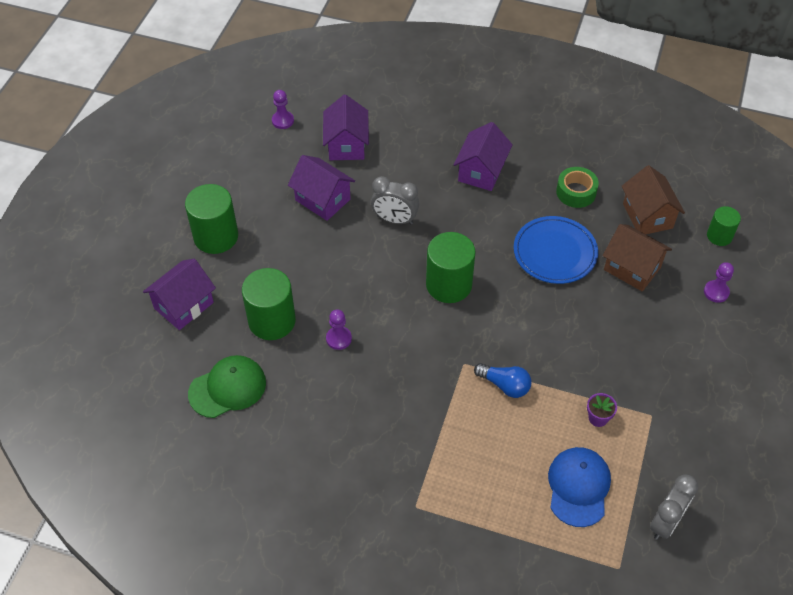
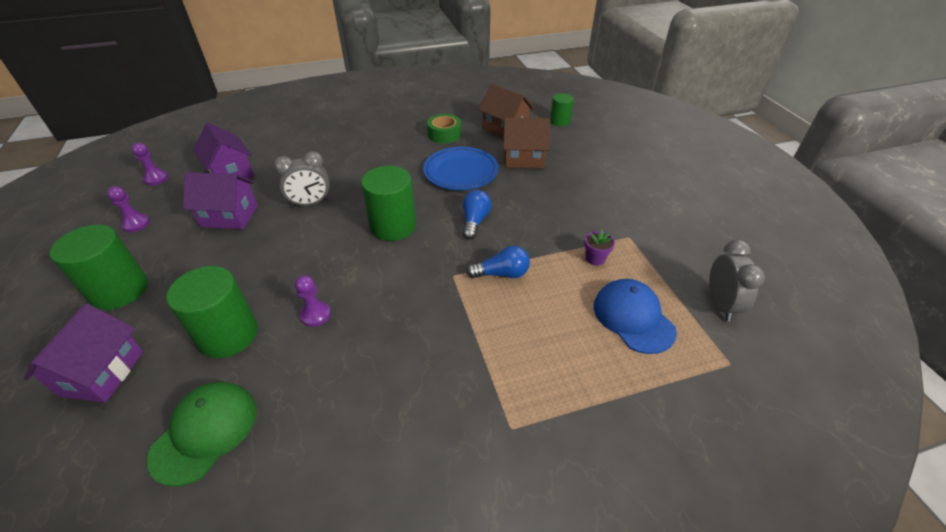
camera: 35 degrees left, 10 degrees down
(481, 171) = (363, 148): purple house -> none
(523, 319) = (475, 221): none -> blue light bulb
(716, 292) = (589, 148): purple pawn -> purple pawn (136, 224)

